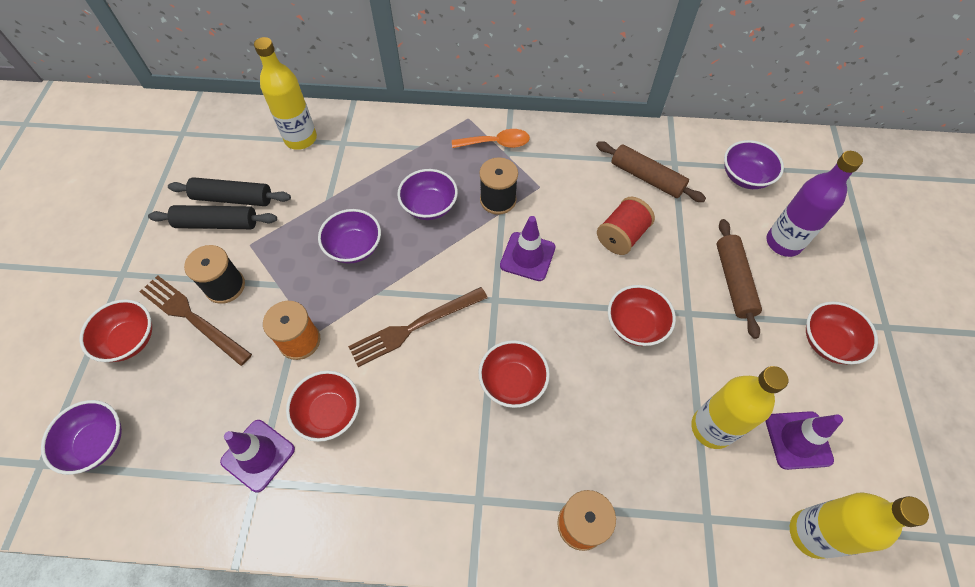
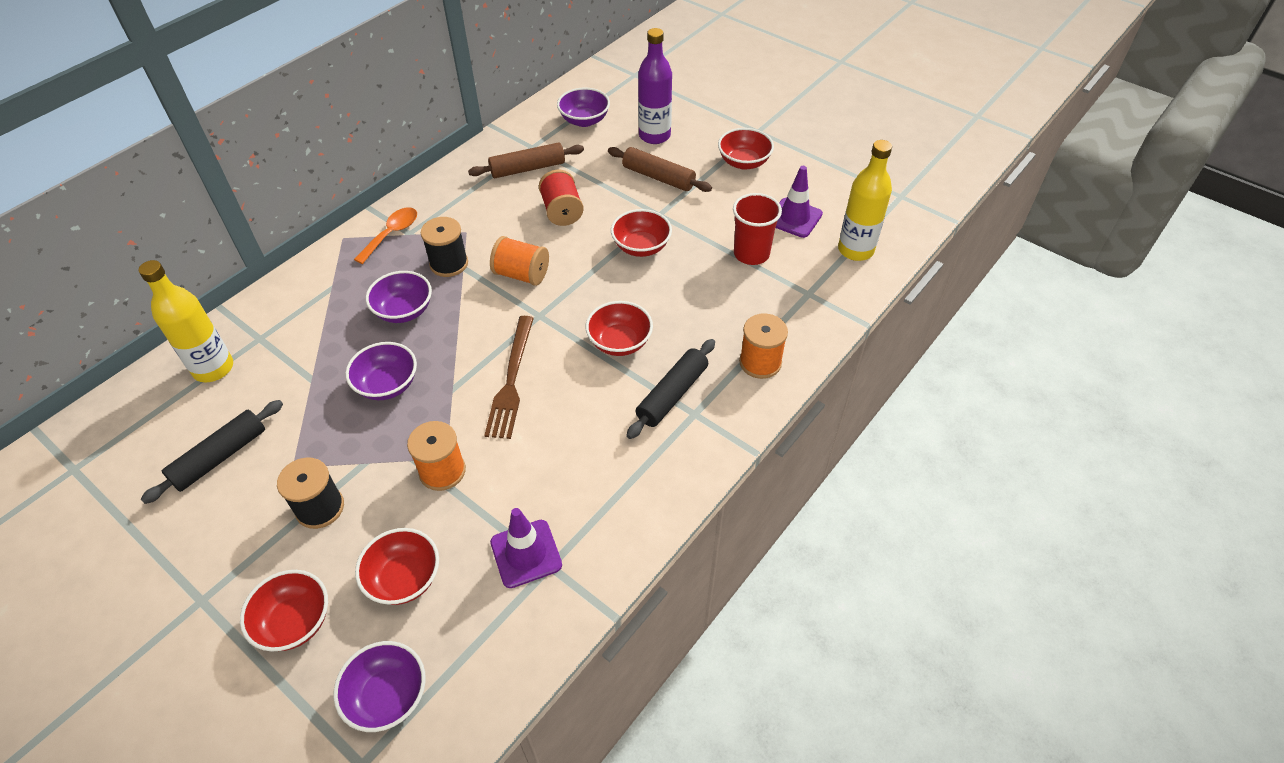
camera: 55 degrees left, 10 degrees down
(192, 318) = (327, 552): brown fork -> none
(217, 223) = (236, 484): black rolling pin -> black rolling pin (672, 394)
(329, 413) = (534, 480): red bowl -> red bowl (404, 578)
(527, 256) = (521, 274): purple traffic cone -> orange spool
(711, 428) = (751, 254): yellow bottle -> red cup

